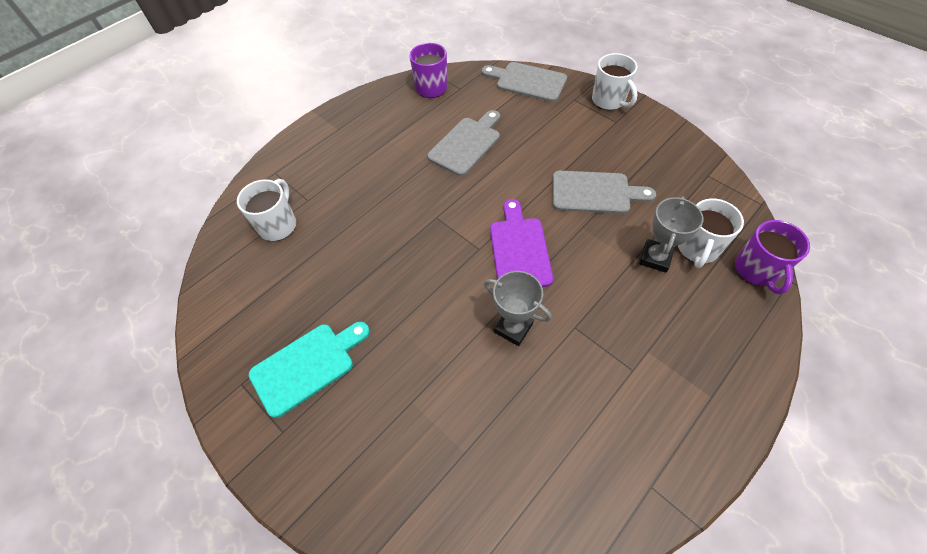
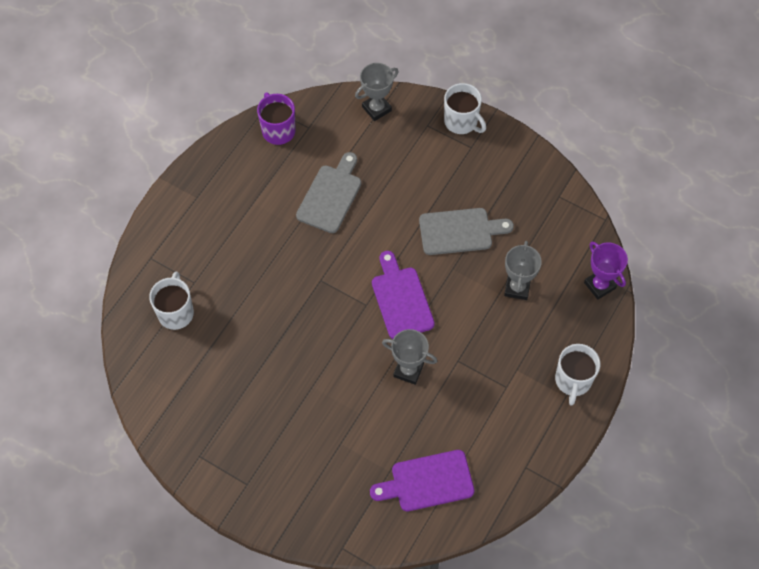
camera: 15 degrees left, 5 degrees up
(307, 366) = (248, 432): turquoise cutting board -> none
(512, 479) = (427, 482): none -> purple cutting board
(527, 82) = (376, 109): grey cutting board -> grey trophy
(697, 248) = (551, 273): white mug -> white mug (573, 381)
(756, 270) = (599, 285): purple mug -> purple trophy

